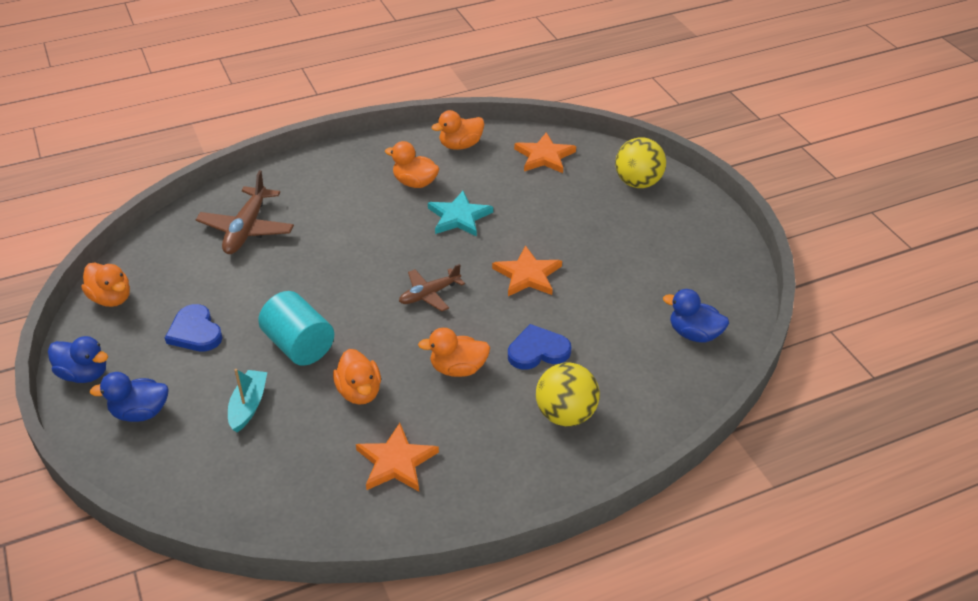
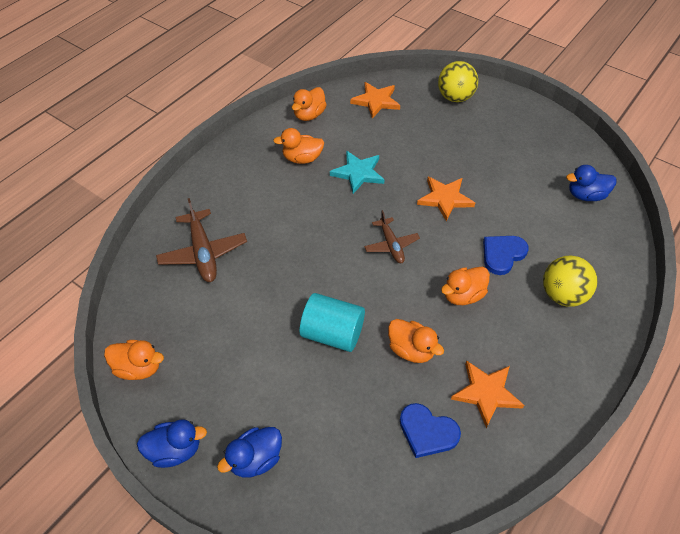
camera: 30 degrees left, 10 degrees up
(195, 332) = (238, 363): blue heart -> blue heart (427, 432)
(248, 406) = (338, 405): turquoise boat -> none
(429, 294) = (391, 245): brown plane -> brown plane turned 45 degrees counterclockwise

